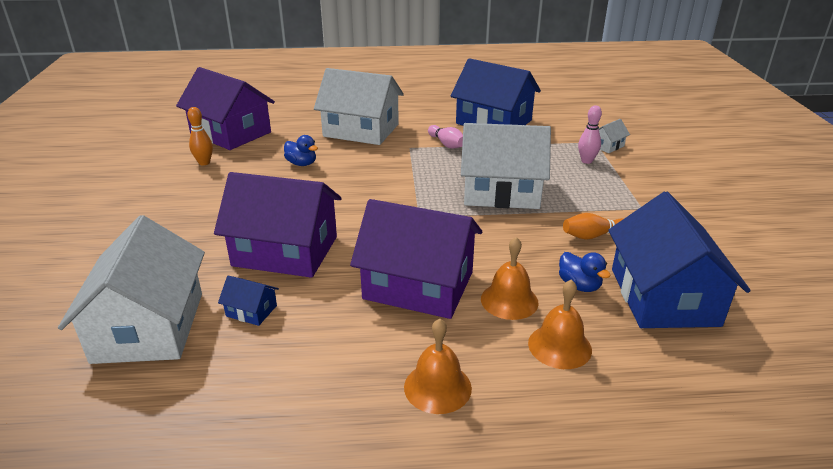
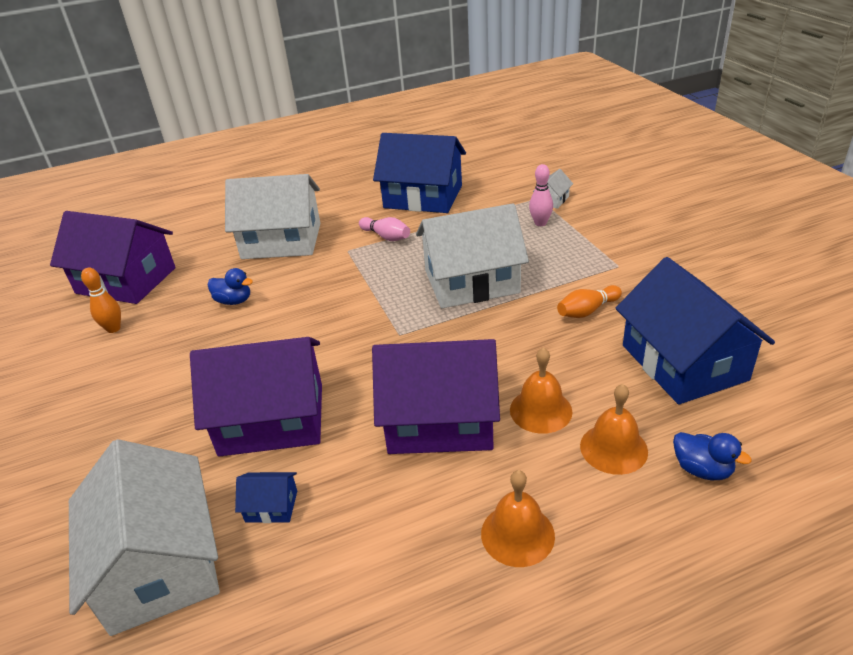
camera: 15 degrees left, 5 degrees up
(579, 285) = (600, 373): blue duck -> blue duck (702, 469)

